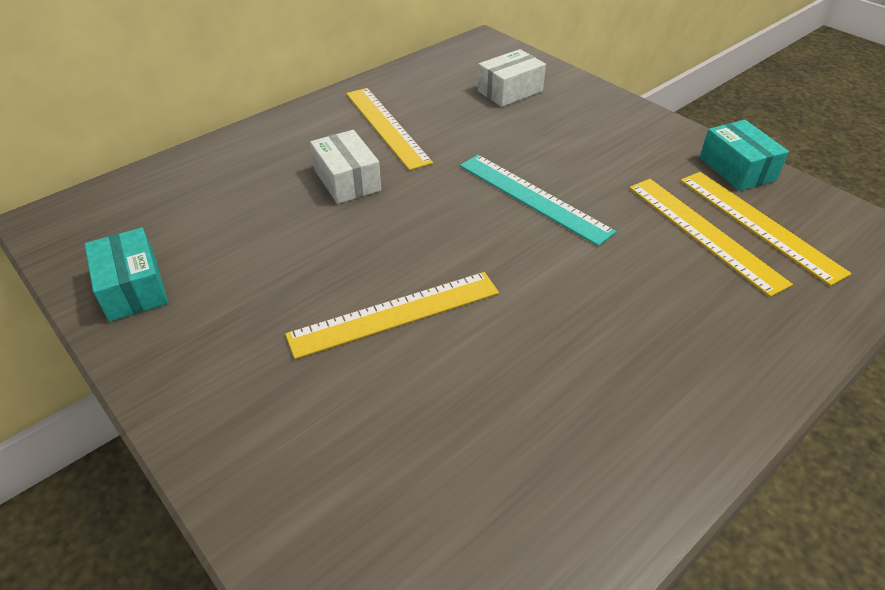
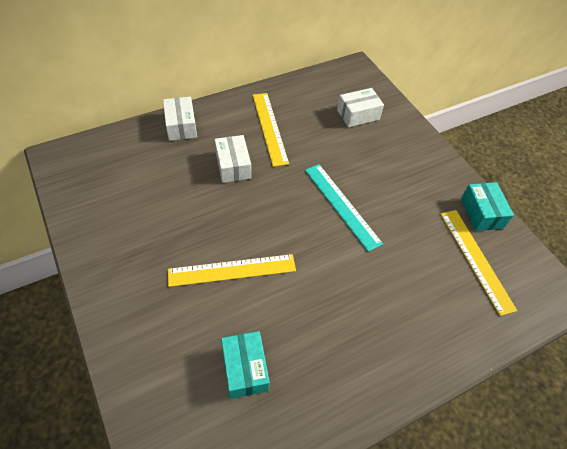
camera: 10 degrees right, 10 degrees up
(133, 288) = (93, 216): turquoise box -> turquoise box (245, 369)
(248, 147) = (181, 126): none -> white box
(704, 233) = (438, 257): yellow ruler -> none

